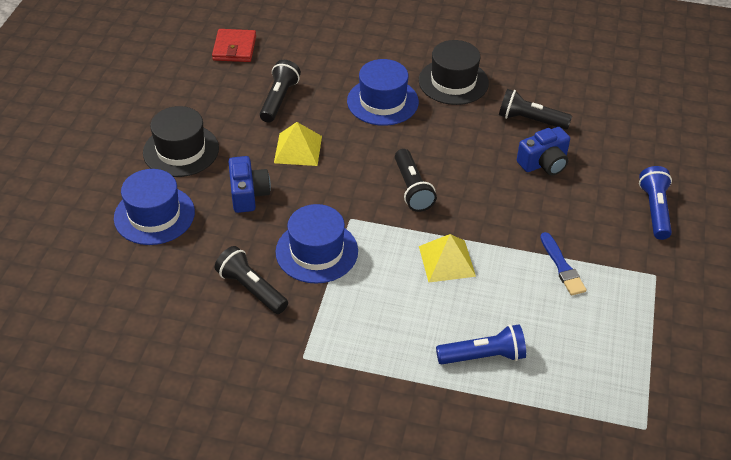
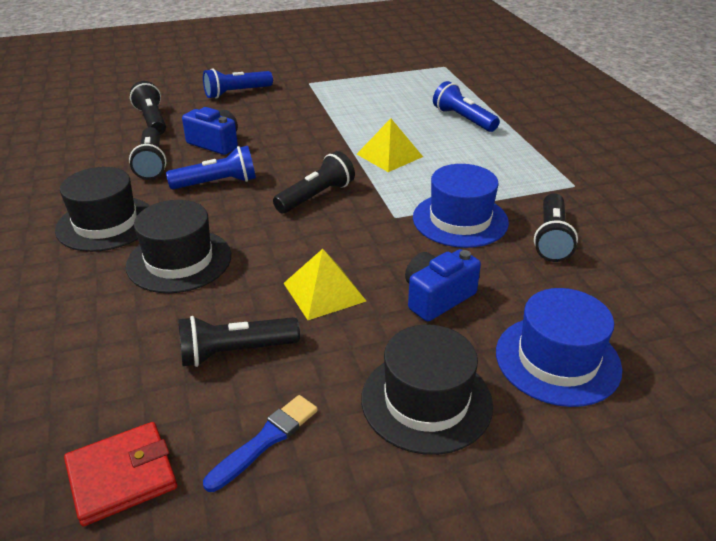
camera: 120 degrees left, 10 degrees down
(382, 101) = (179, 260): blue hat -> black hat
(472, 145) = (217, 183): none -> blue flashlight
(562, 266) = (338, 112): blue brush -> blue brush (265, 440)
(617, 139) = (152, 120): none -> black flashlight

